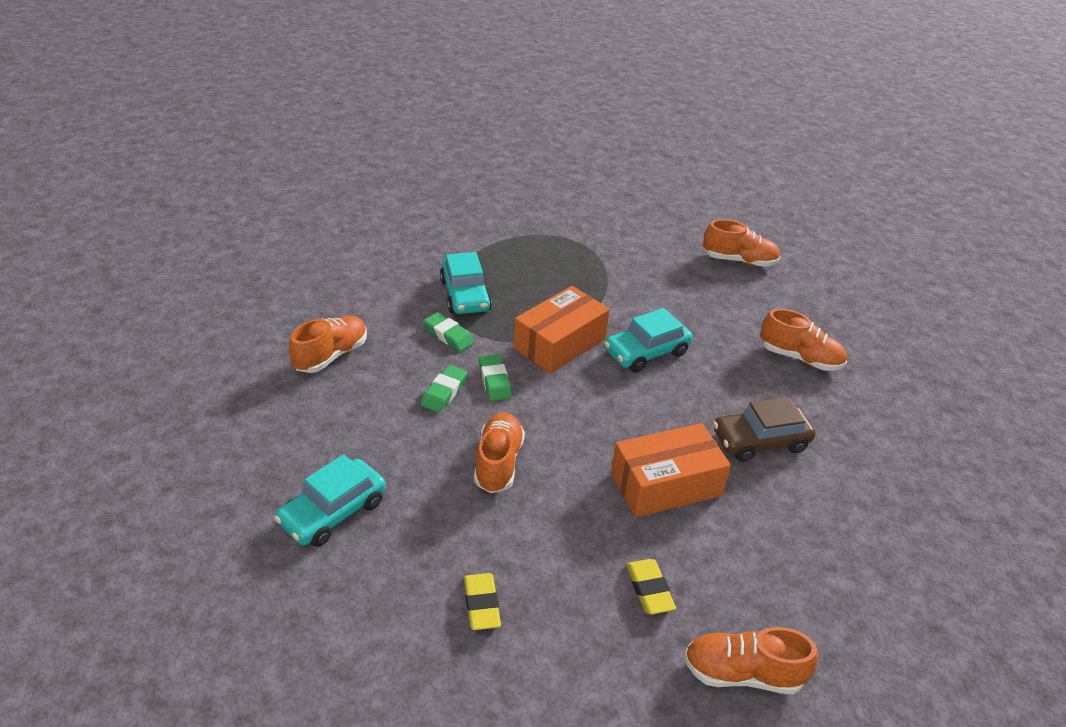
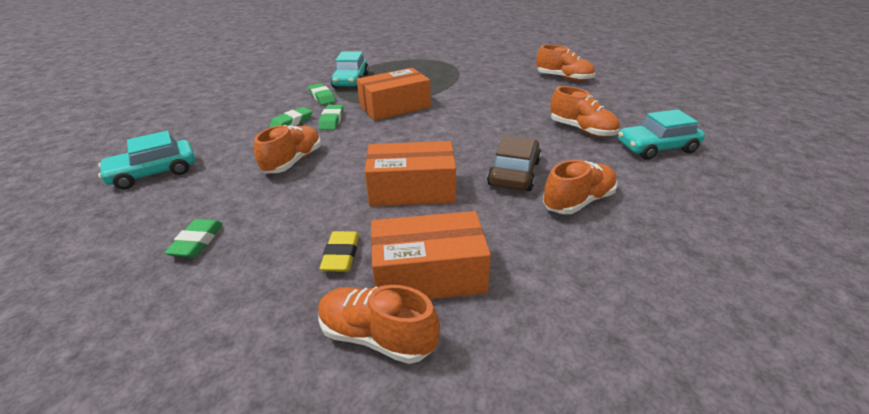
camera: 20 degrees right, 5 degrees down
(331, 355) = (238, 100): orange shoe -> orange shoe (578, 201)
(481, 604) = (197, 242): yellow eraser -> green eraser
(646, 352) = (456, 116): turquoise car -> turquoise car (657, 148)
(748, 595) = (429, 275): none -> orange box
(760, 441) = (514, 173): brown car -> brown car turned 105 degrees clockwise

